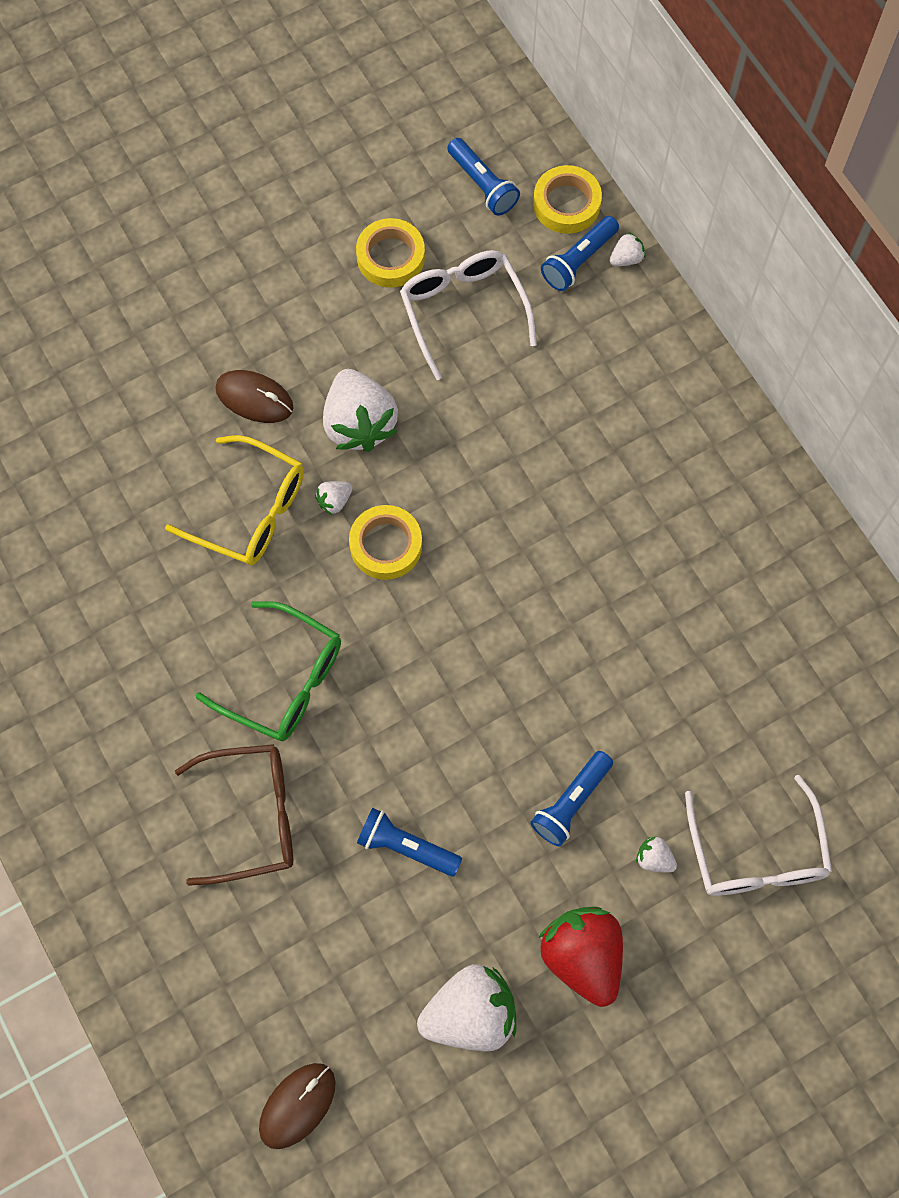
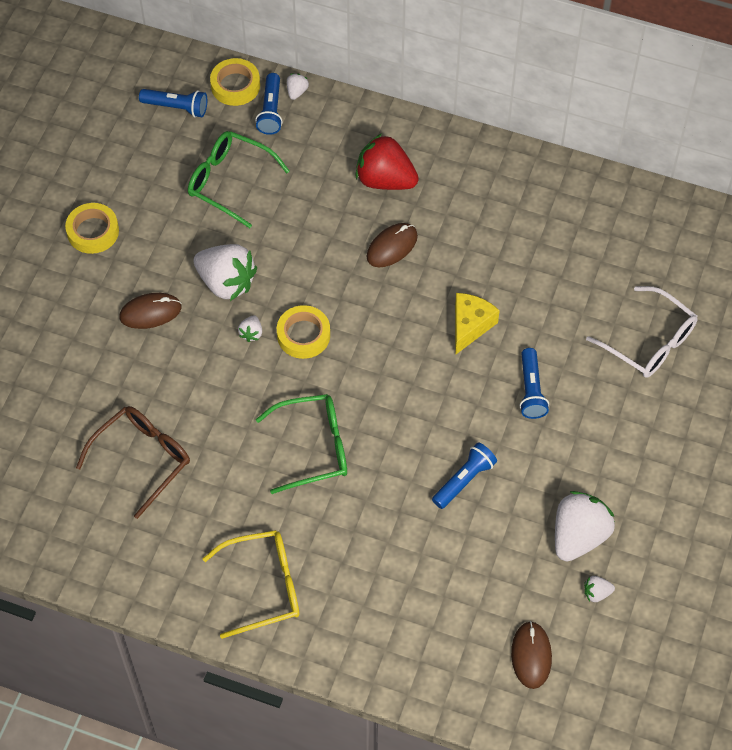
camera: 40 degrees left, 10 degrees down
(250, 511) = (207, 373): yellow glasses -> yellow glasses (264, 586)
(252, 816) = (363, 531): brown glasses -> brown glasses (142, 459)
(390, 257) = (159, 182): yellow tape -> yellow tape (93, 231)
(406, 847) = (464, 480): blue flashlight -> blue flashlight turned 150 degrees clockwise
(463, 311) = (229, 181): white glasses -> green glasses
(569, 516) = (392, 247): none -> brown mouse
(572, 674) = (470, 326): none -> yellow cheese
(582, 956) = (609, 461): red strawberry -> red strawberry (385, 180)
(654, 859) = (600, 384): white strawberry -> white strawberry (596, 593)

